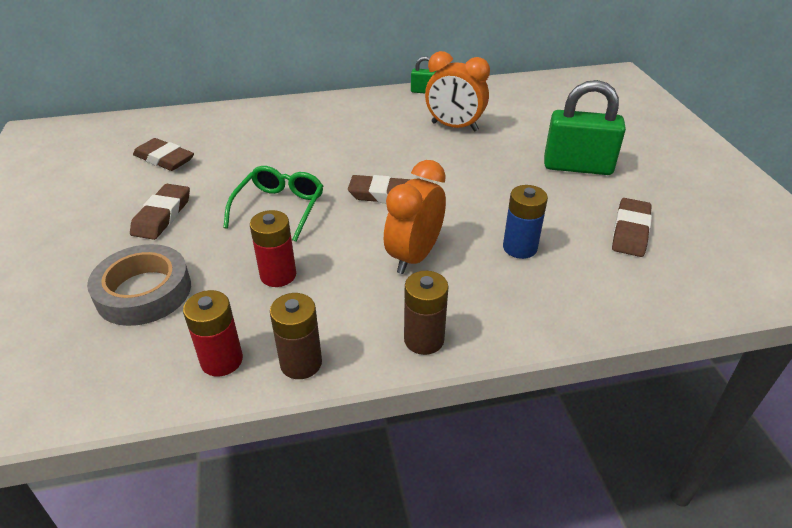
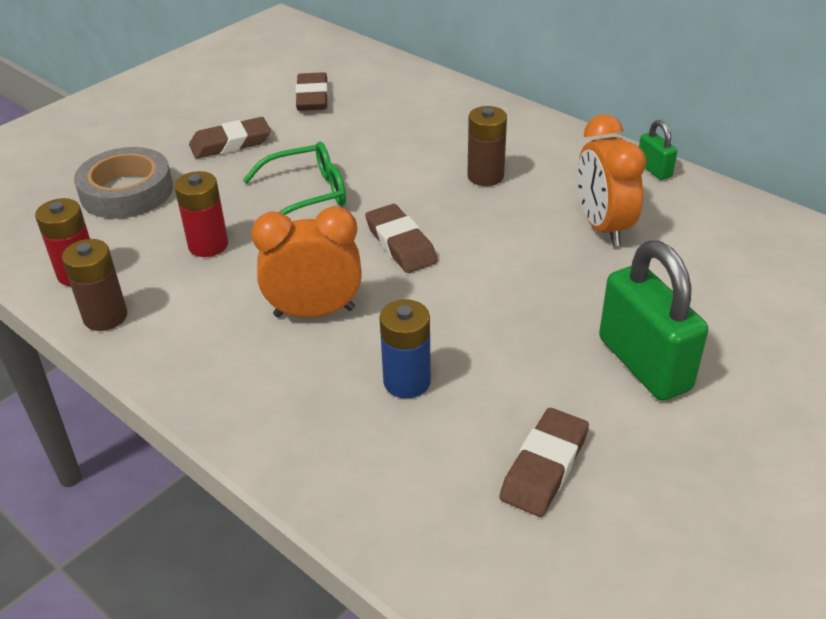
camera: 55 degrees right, 0 degrees up
(424, 339) = (192, 376): brown battery -> brown battery (485, 176)
(630, 231) = (544, 466): brown eraser -> brown eraser turned 45 degrees counterclockwise

